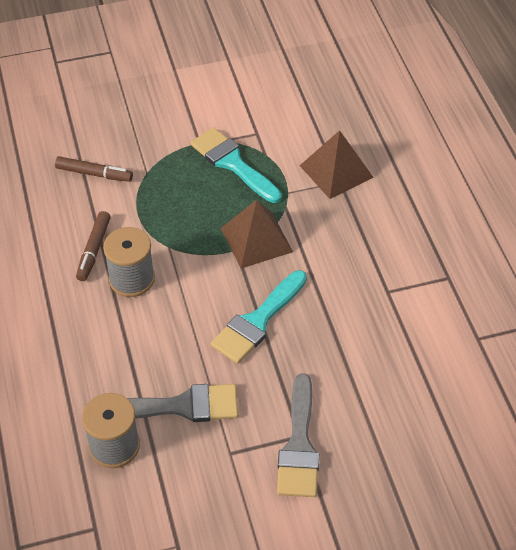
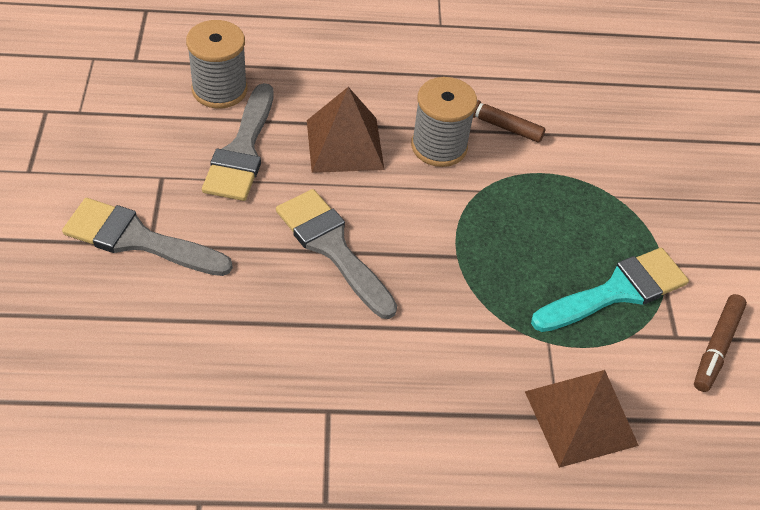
camera: 100 degrees right, 0 degrees up
(94, 174) = (620, 146): brown marker -> brown marker (716, 347)
(256, 239) = (468, 282): brown pyramid -> brown pyramid (344, 144)
(257, 321) = (332, 247): turquoise brush -> grey brush

